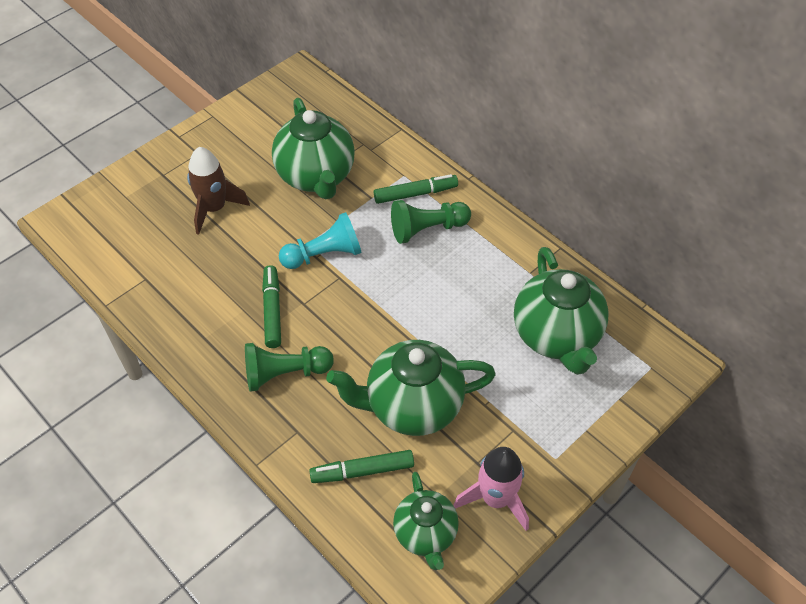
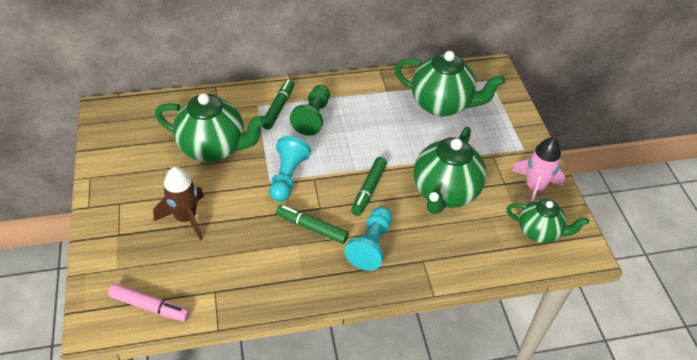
camera: 60 degrees left, 5 degrees down
(100, 243) = (150, 306): none -> pink marker
(285, 373) = (371, 245): green pawn -> turquoise pawn
(362, 471) = (476, 241): green marker -> green marker (368, 190)

